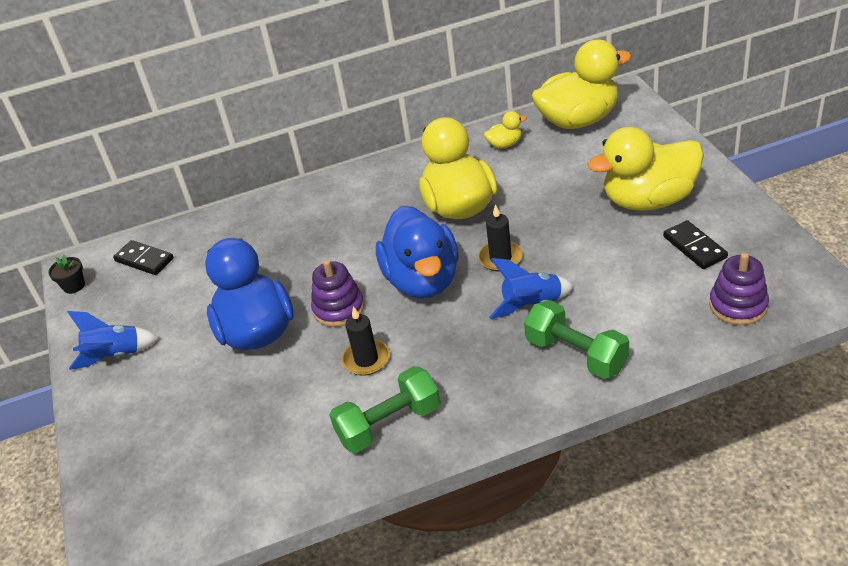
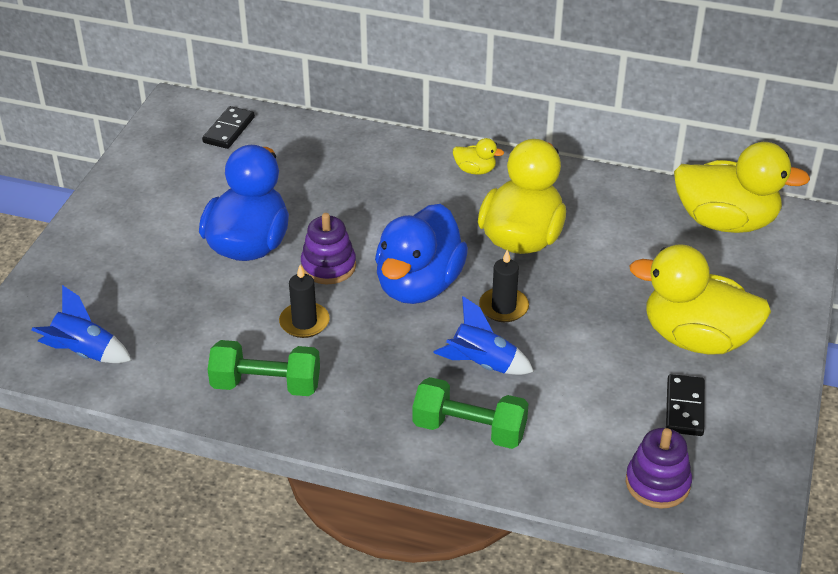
camera: 30 degrees right, 0 degrees up
(74, 286) = (159, 121): black flower pot -> none
(115, 356) = (133, 198): blue rocket -> blue rocket (84, 353)
(144, 260) = (229, 130): black domino -> black domino turned 45 degrees clockwise
(505, 144) = (629, 204): yellow duck -> yellow duck (475, 170)
(576, 354) = (469, 430): green dumbbell -> green dumbbell turned 60 degrees counterclockwise

